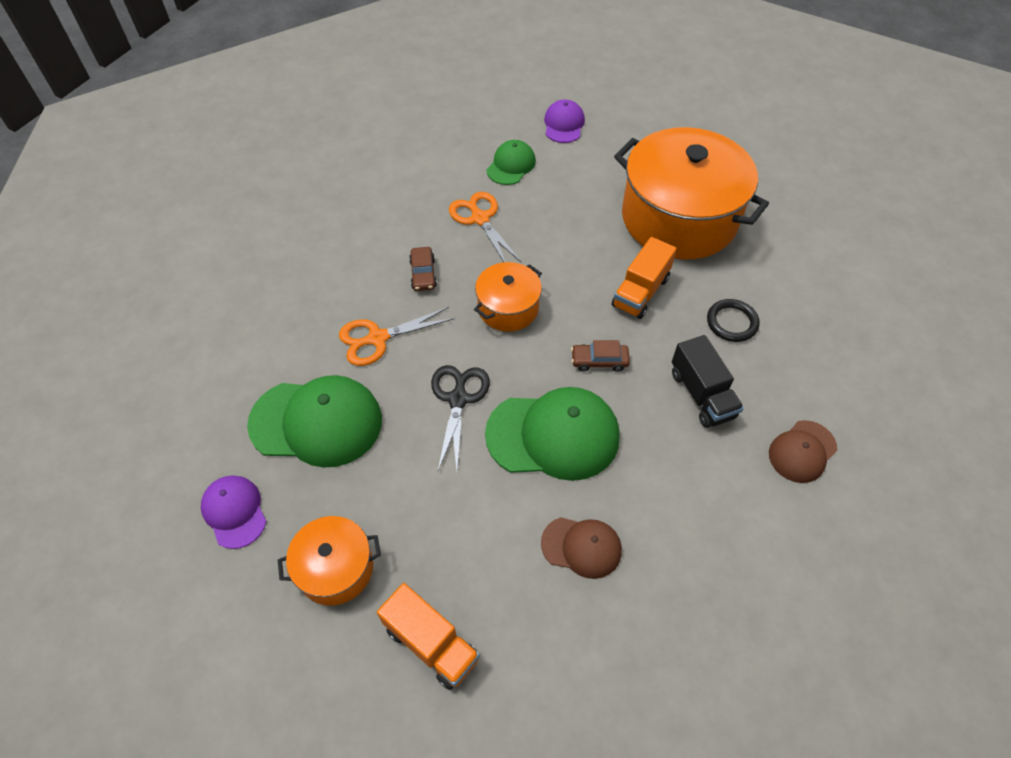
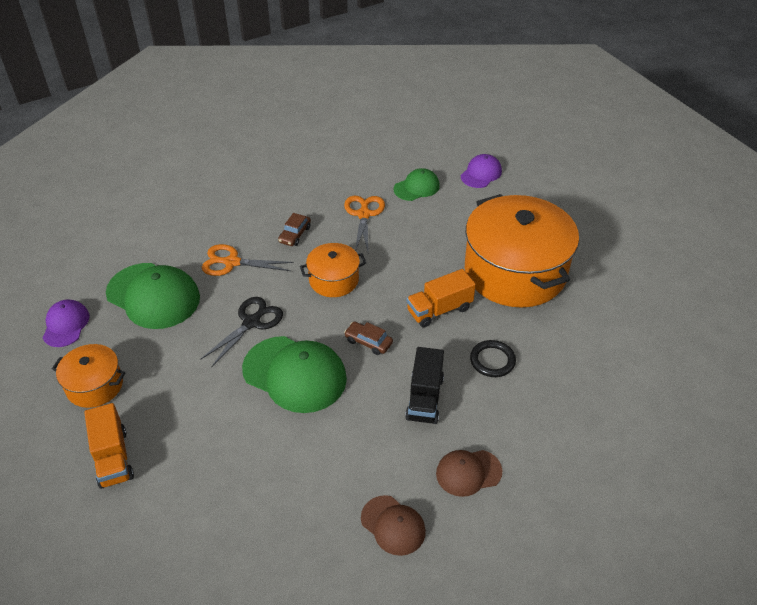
camera: 30 degrees right, 10 degrees down
(581, 547) = (253, 452): brown cap -> brown cap (393, 525)

